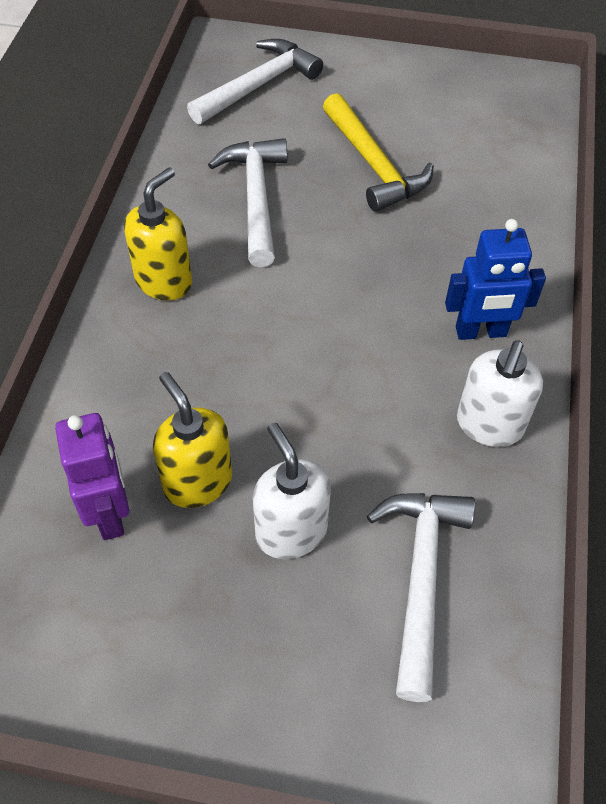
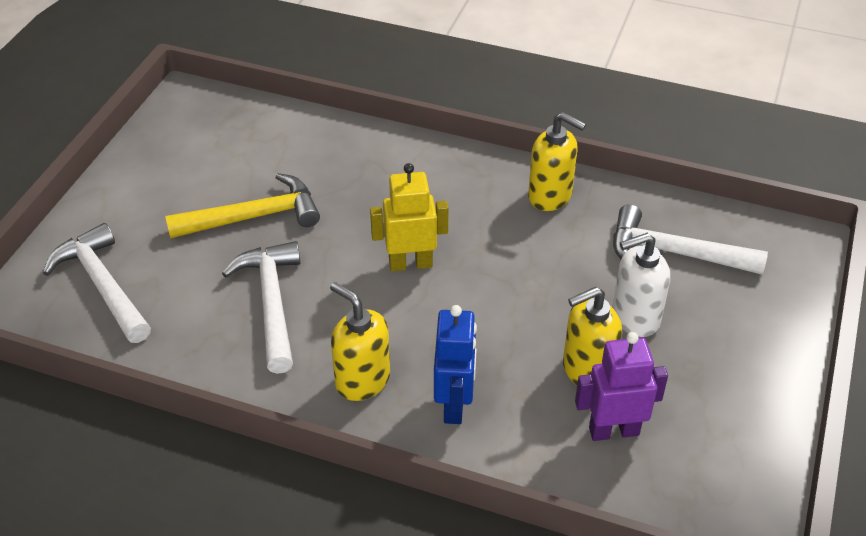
camera: 80 degrees left, 10 degrees down
(256, 199) = (272, 303): white hammer -> white hammer turned 75 degrees clockwise
(335, 299) = (410, 264): none -> yellow robot
(481, 332) = (462, 184): blue robot -> blue robot (454, 405)
(489, 425) = (550, 196): white soap dispenser -> yellow soap dispenser

